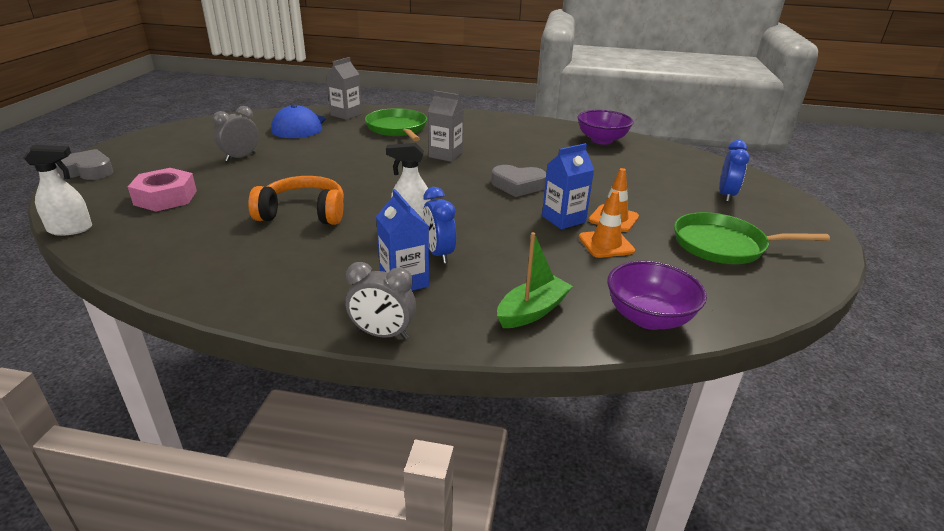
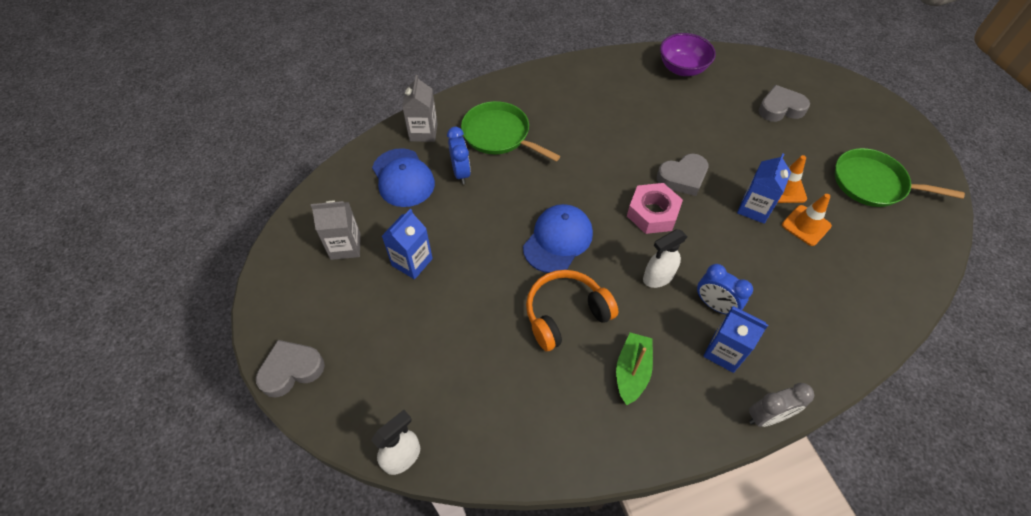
camera: 30 degrees left, 25 degrees up
(165, 197) = (424, 363): pink nut -> pink nut (652, 213)
(240, 157) = (412, 262): grey clock -> blue carton
(360, 180) = (558, 240): none -> blue cap
(445, 155) = (585, 160): grey carton -> grey carton (345, 246)
(532, 311) = (827, 332): green boat -> green boat (632, 372)
(648, 318) = (893, 296): purple bowl -> none
(673, 180) = (780, 108): none -> grey heart
(723, 245) = (872, 183): green pan -> green pan turned 45 degrees clockwise
(726, 195) = (828, 112): blue clock -> blue clock (461, 172)

